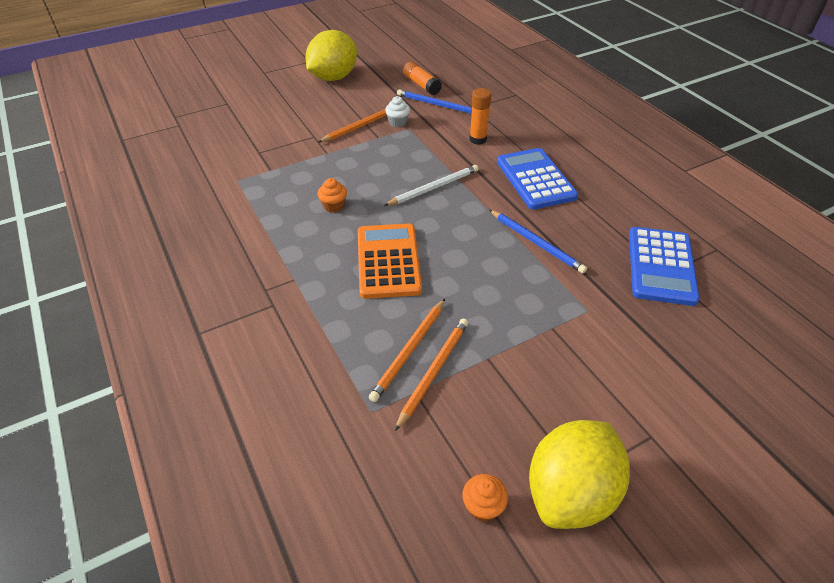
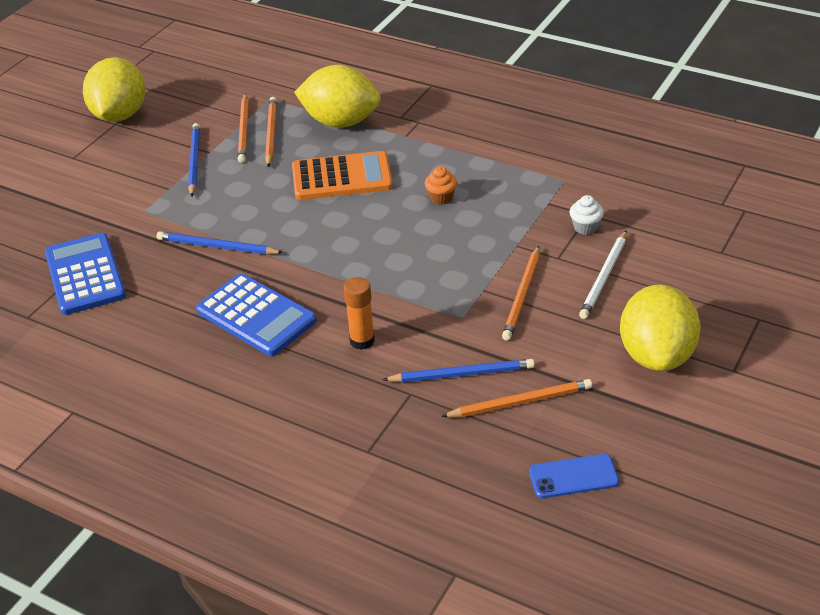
camera: 150 degrees right, 5 degrees down
(331, 329) = (340, 122): none -> yellow lemon
(388, 261) = (342, 177): orange calculator -> orange calculator turned 60 degrees counterclockwise
(398, 122) = (484, 321): white cupcake -> white cupcake (585, 227)
(421, 85) = (520, 402): orange glue stick -> orange pencil
(430, 56) = (573, 477): none -> blue phone
(434, 187) = (361, 257): white pencil -> white pencil (604, 277)
(483, 507) = (170, 92): orange cupcake -> none
(510, 352) = (194, 161): none -> blue pencil

